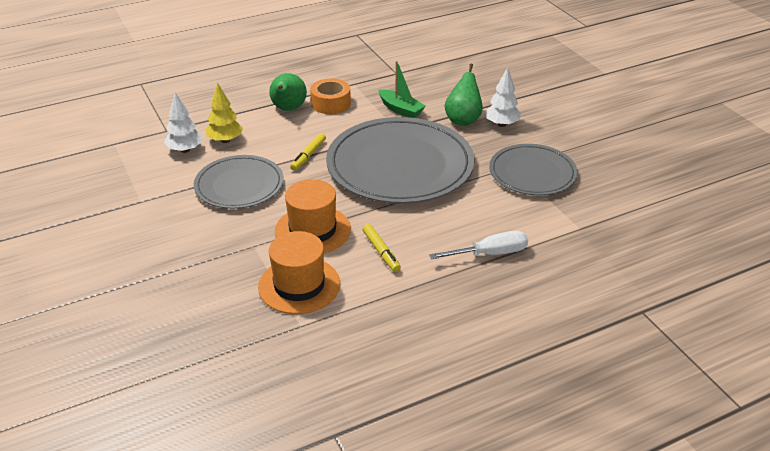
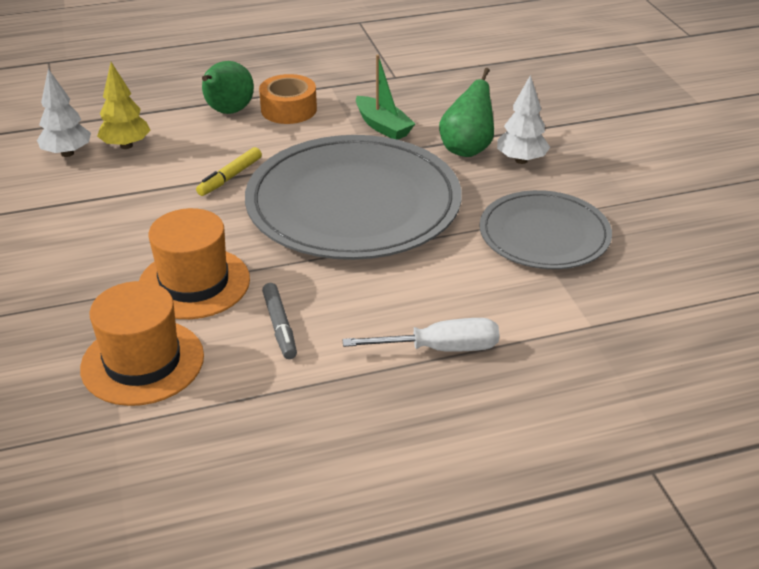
camera: 10 degrees right, 0 degrees up
(239, 185) = (119, 208): grey plate -> none
(381, 252) = (279, 326): yellow marker -> grey marker

